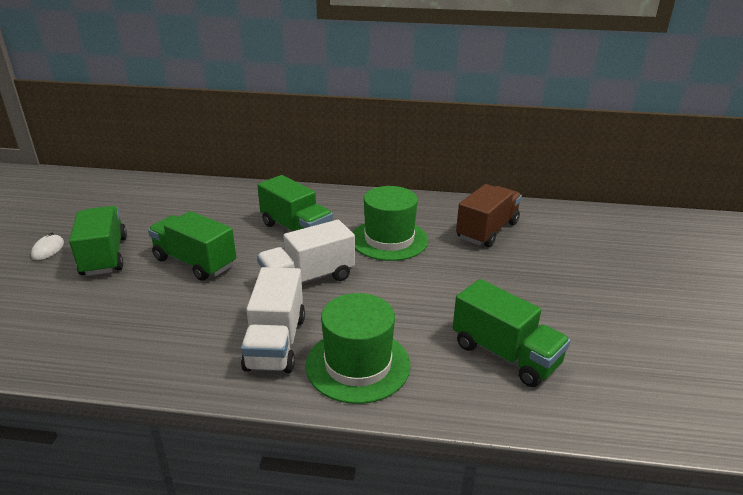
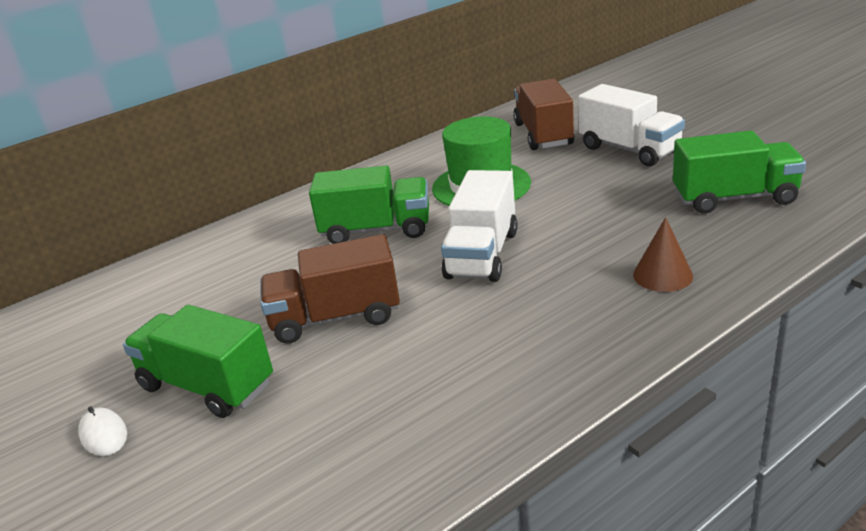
camera: 40 degrees left, 0 degrees up
(195, 262) = (335, 317): green truck -> brown truck
(276, 342) = (568, 311): white truck -> white truck (629, 150)
(358, 364) = (662, 275): green hat -> brown cone

